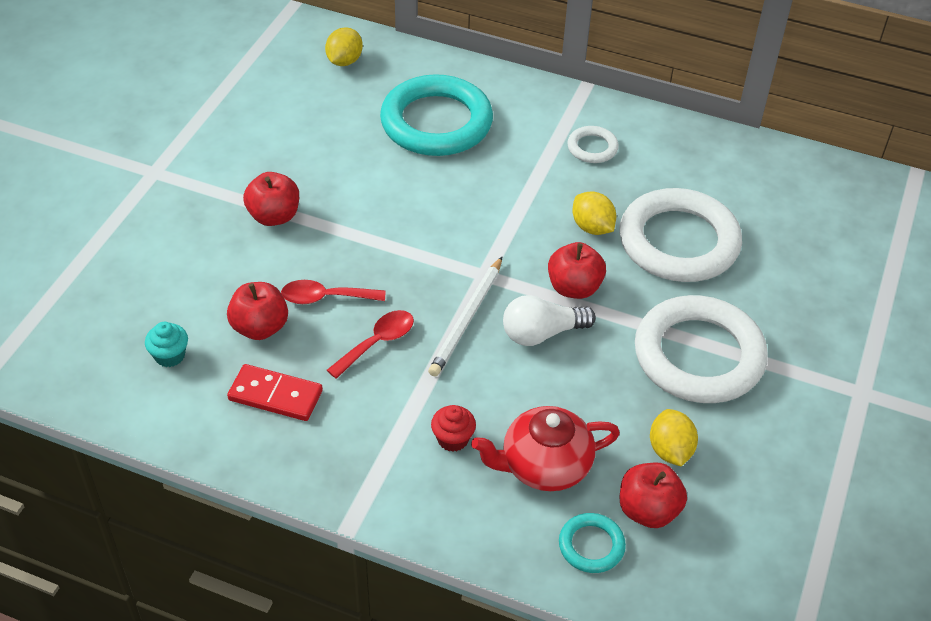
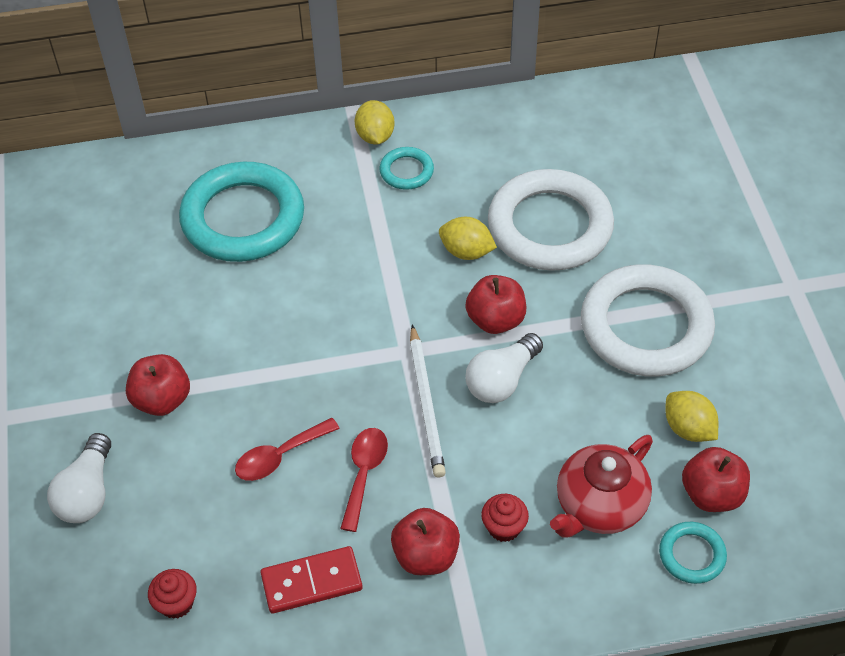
camera: 30 degrees left, 5 degrees up
(170, 356) = (176, 603): turquoise cupcake -> red cupcake
(172, 250) = (87, 493): none -> white light bulb
(260, 327) = (241, 522): red apple -> red apple (426, 555)
(344, 61) = (100, 197): yellow lemon -> yellow lemon (375, 136)
(592, 148) = (406, 171): white ring -> turquoise ring

